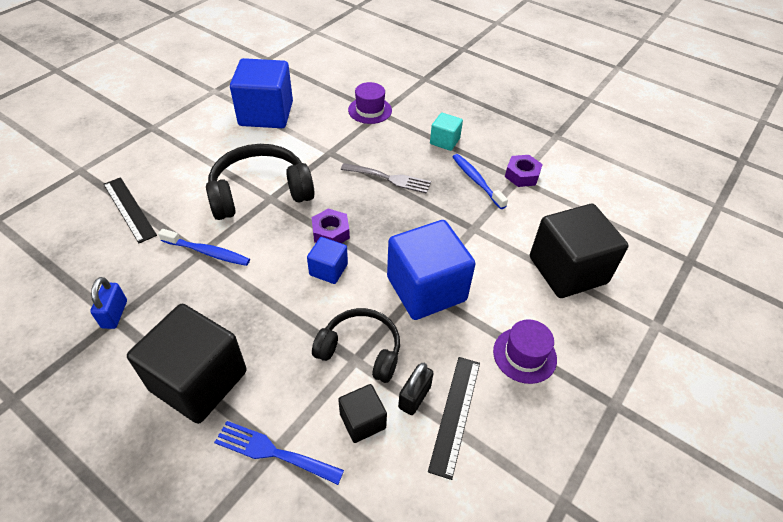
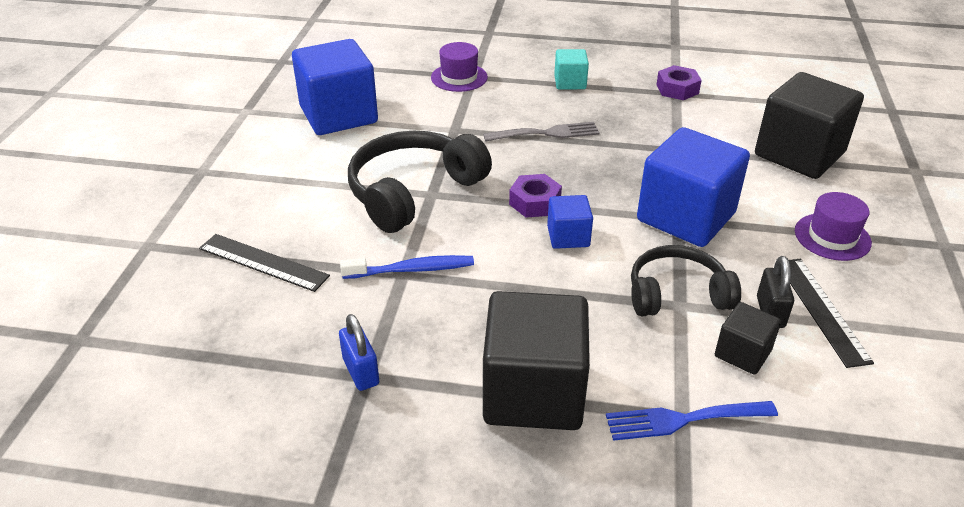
camera: 25 degrees left, 10 degrees down
(476, 181) = (638, 107): blue toothbrush -> none

